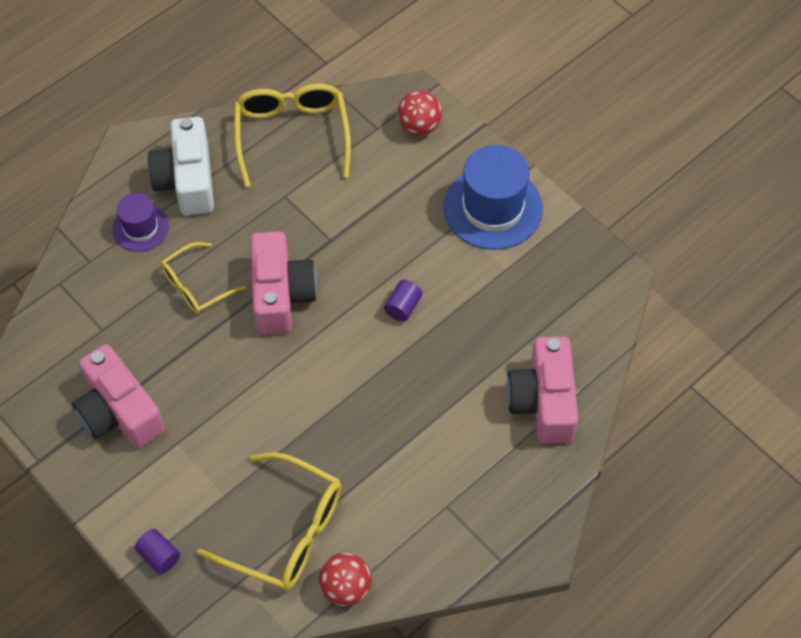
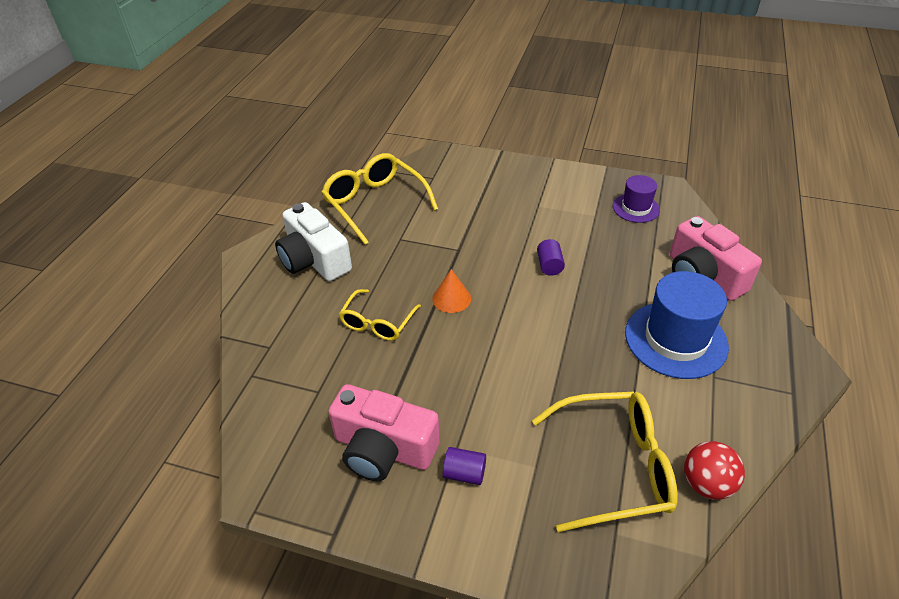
camera: 30 degrees left, 15 degrees down
(140, 228) = (298, 305): purple hat -> purple hat (636, 208)
(159, 556) = (523, 556): purple cylinder -> purple cylinder (464, 473)
(281, 295) = (451, 298): pink camera -> orange cone
(419, 126) = (460, 166): red ball -> none
(493, 208) = (552, 187): blue hat -> blue hat (675, 339)

